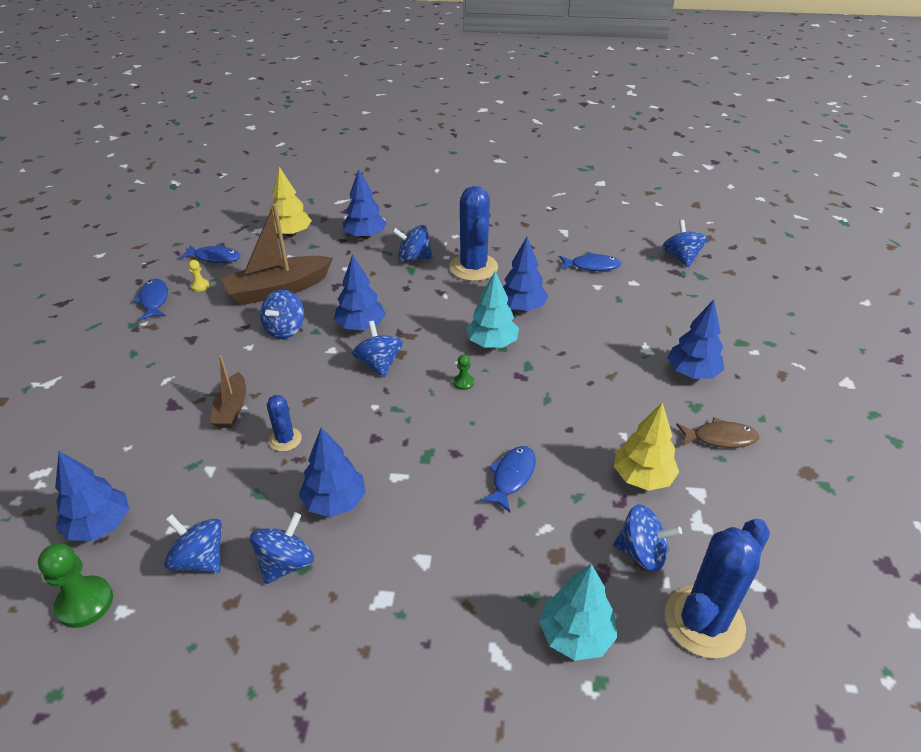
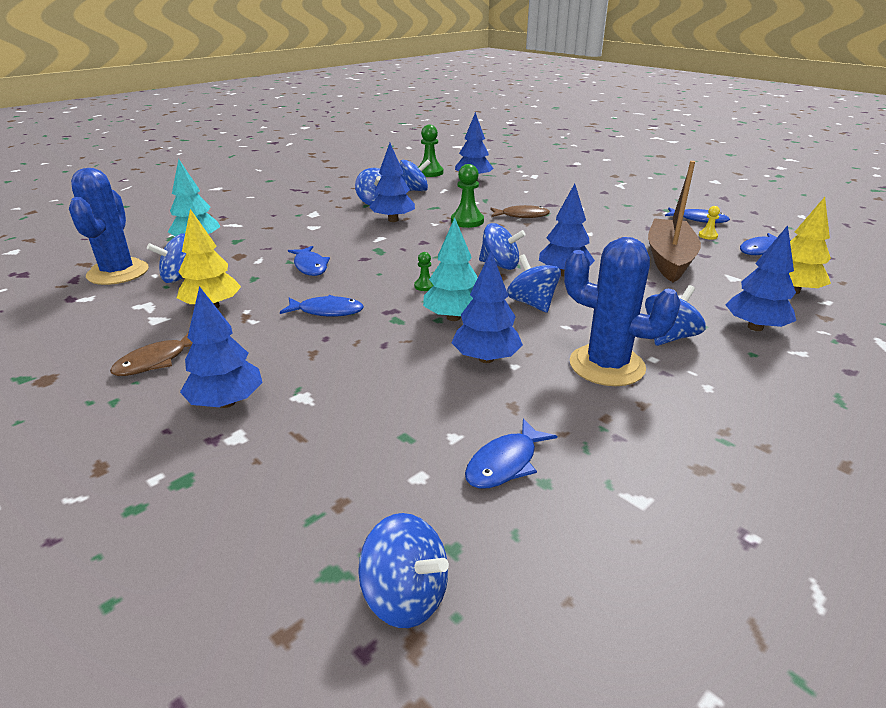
camera: 130 degrees right, 10 degrees down
(232, 408) = (522, 216): brown boat -> brown fish
(285, 329) = (597, 248): blue spinning top -> blue spinning top (532, 303)
(285, 439) = (467, 221): blue cactus -> green pawn
(562, 406) = (327, 311): none -> blue fish

